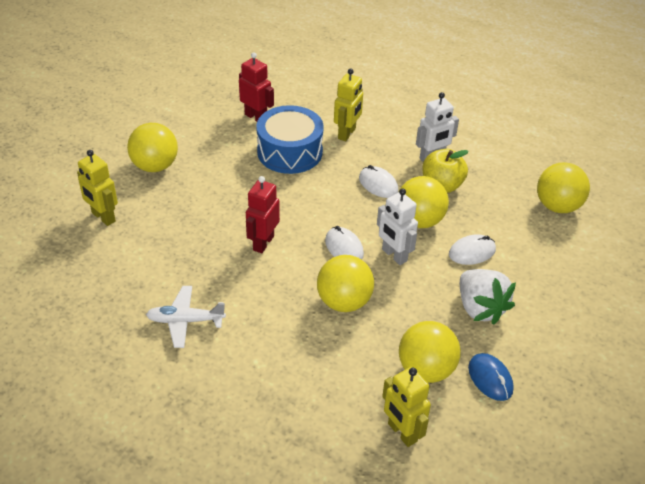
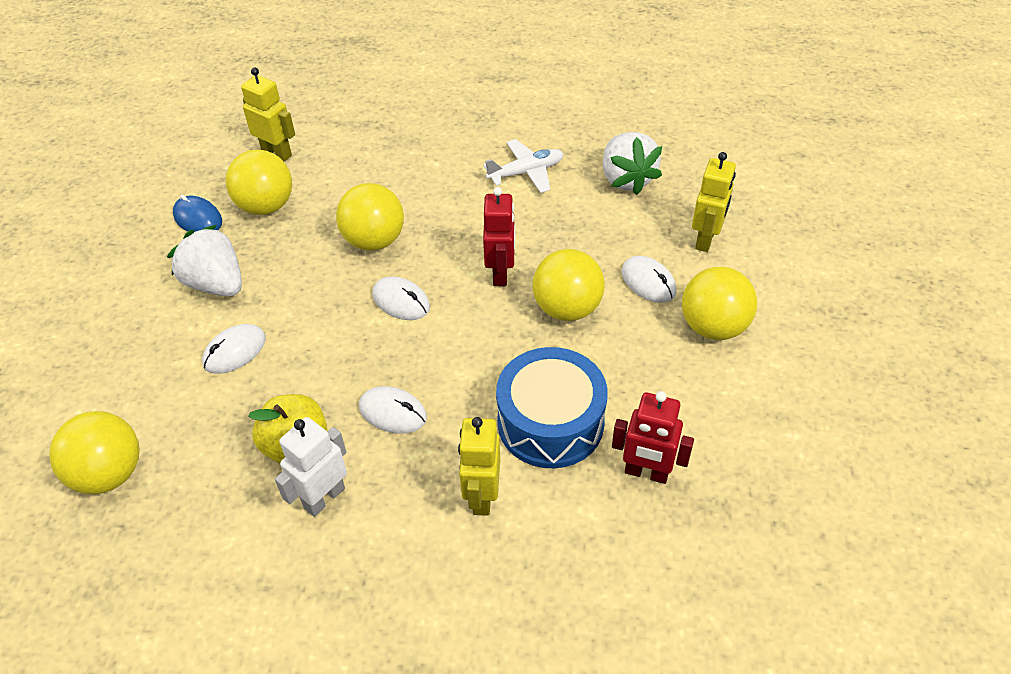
camera: 160 degrees right, 5 degrees up
(103, 217) = (705, 239): yellow robot -> yellow robot turned 90 degrees clockwise
(111, 284) = (626, 179): none -> white strawberry
(169, 204) = (648, 282): none -> white mouse
(394, 255) = (335, 312): white robot -> none
(419, 221) = (315, 373): yellow ball -> yellow ball (567, 308)

